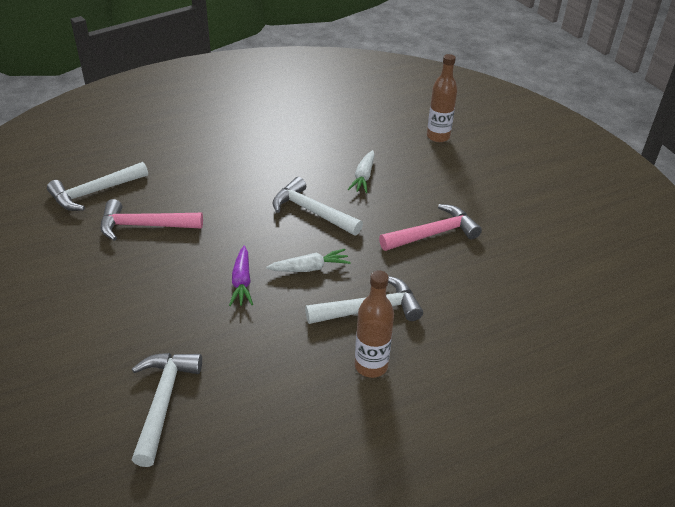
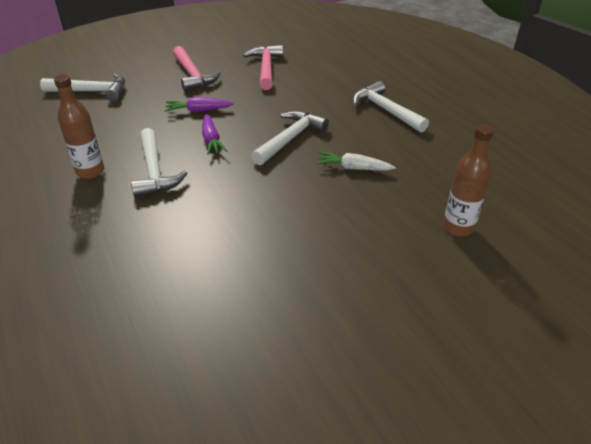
camera: 90 degrees right, 0 degrees up
(95, 192) = (304, 47): white hammer -> white hammer (386, 110)
(309, 268) = (211, 140): white carrot -> purple carrot
(433, 234) = (258, 213): pink hammer -> pink hammer (192, 75)

